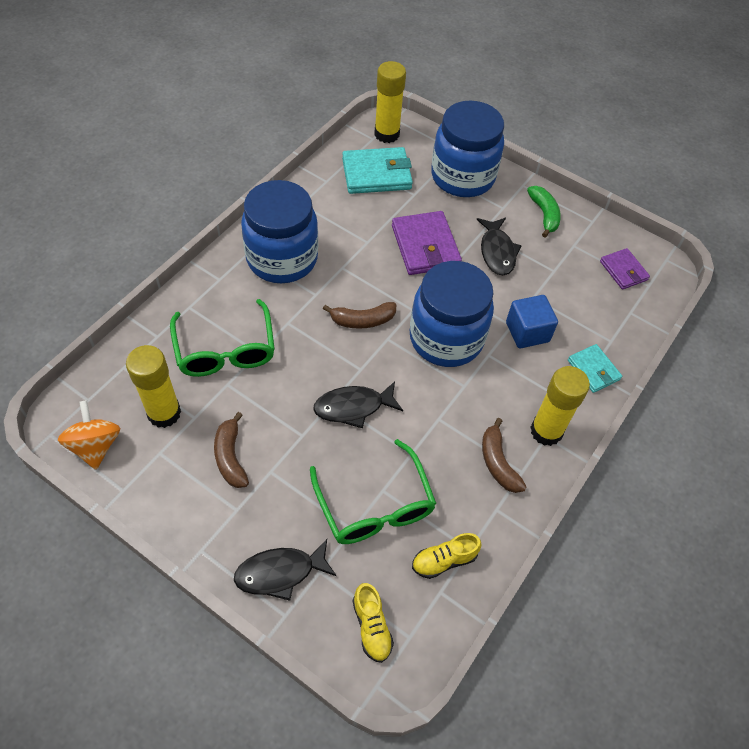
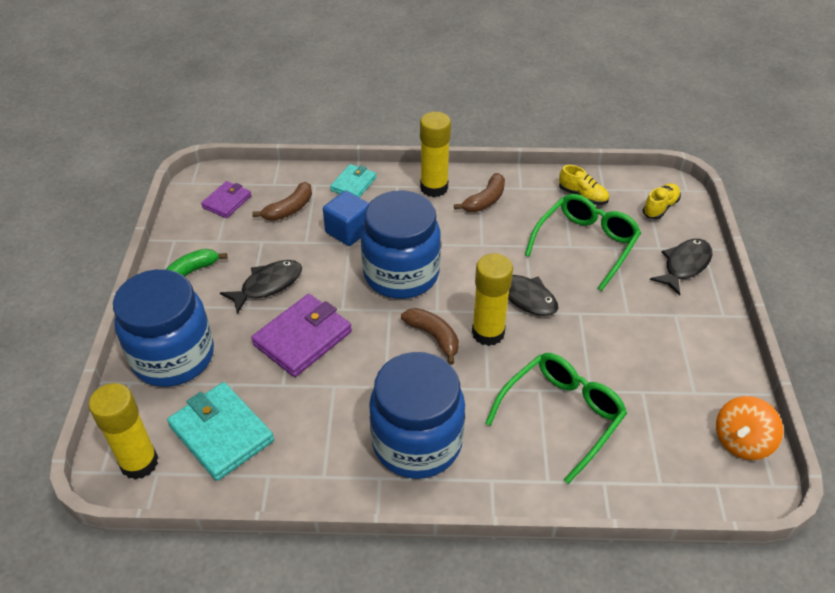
camera: 120 degrees left, 10 degrees down
(164, 413) = (663, 415): yellow glue stick -> yellow glue stick (488, 333)
(230, 457) = (645, 344): brown banana -> brown banana (289, 209)
(280, 573) = (684, 265): black fish -> black fish turned 90 degrees counterclockwise

